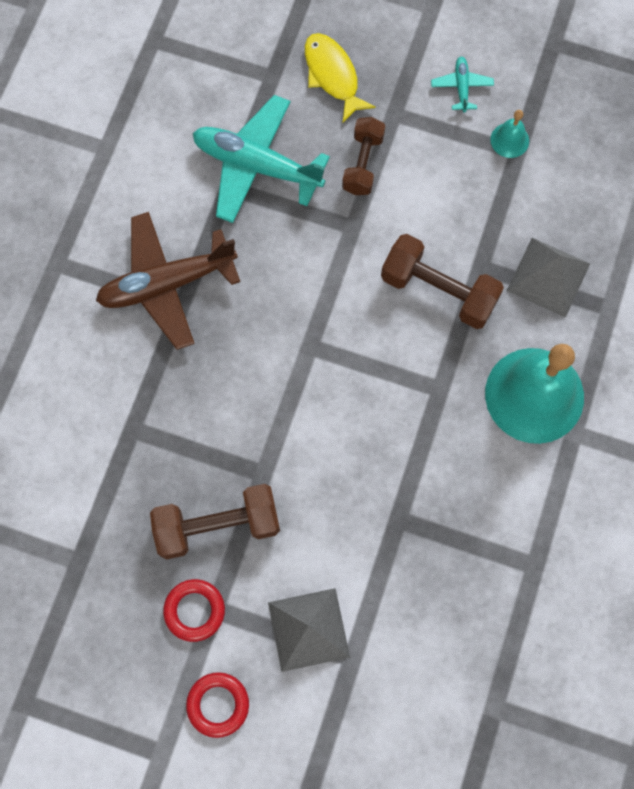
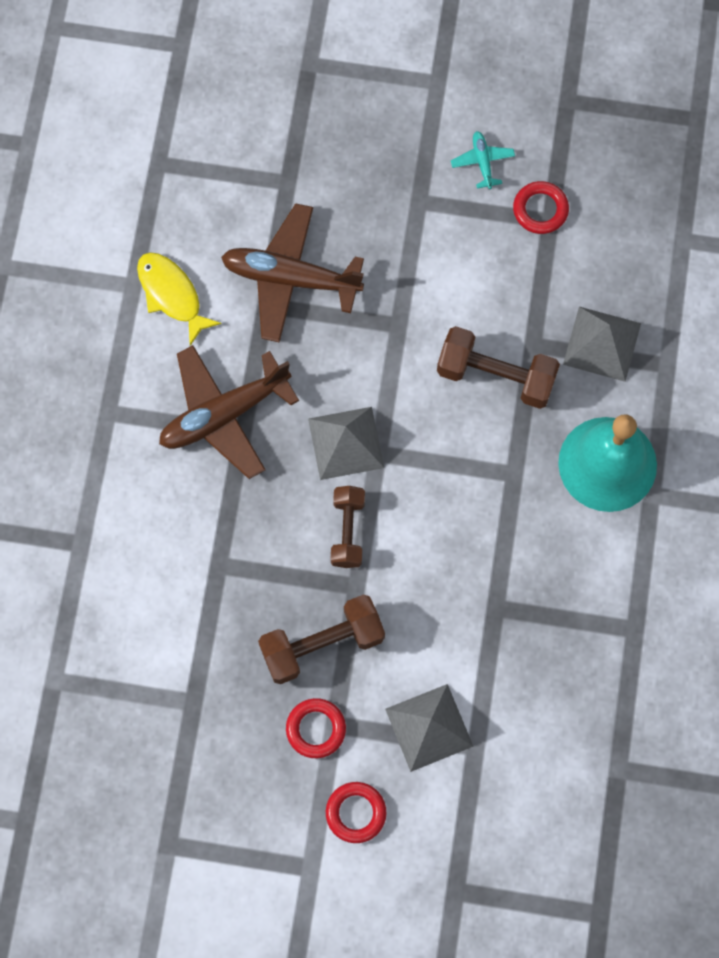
camera: 10 degrees left, 0 degrees up
(257, 166) = (291, 278): turquoise plane -> brown plane
(280, 331) = (346, 443): none -> grey pyramid
(332, 75) = (349, 171): yellow fish -> yellow fish (172, 295)
(363, 164) = (397, 258): brown dumbbell -> brown dumbbell (347, 531)
(509, 140) = (540, 210): turquoise bell -> red ring

